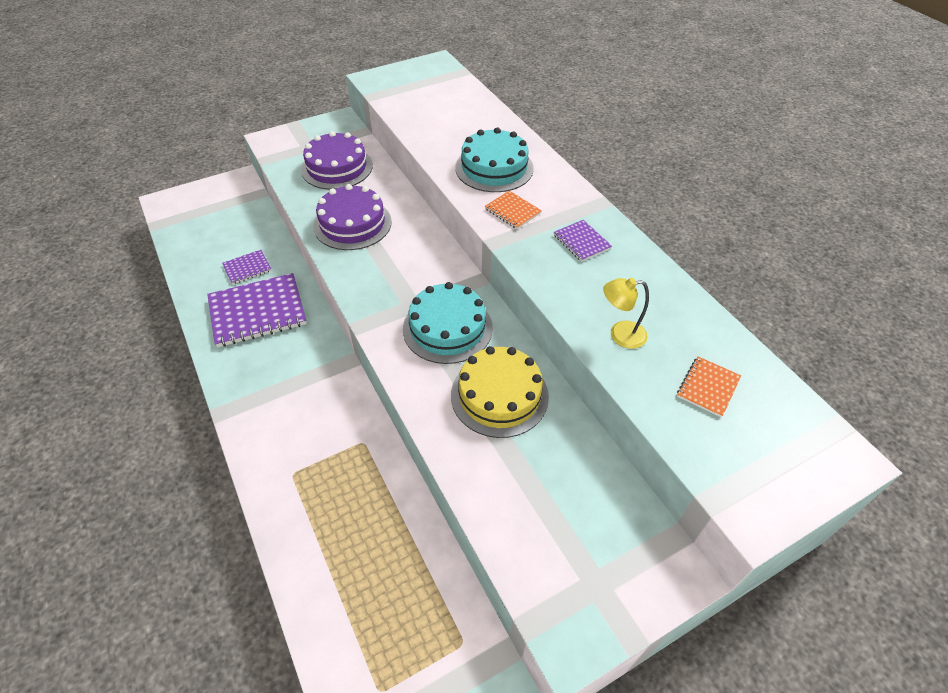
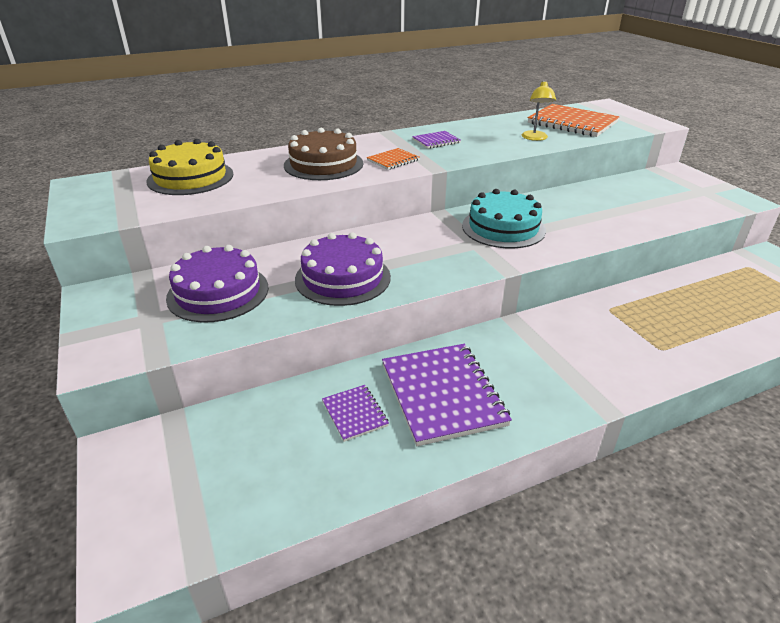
camera: 85 degrees left, 15 degrees down
(494, 168) = (323, 164): turquoise cake -> brown cake
(499, 395) = (571, 210): yellow cake -> yellow cake (190, 177)
(708, 387) = (572, 123): orange notebook -> orange notebook, size x2.03

